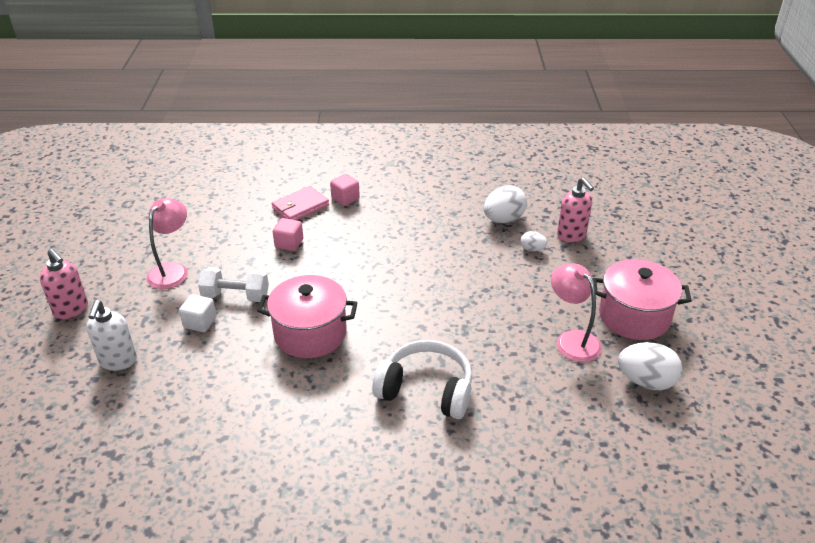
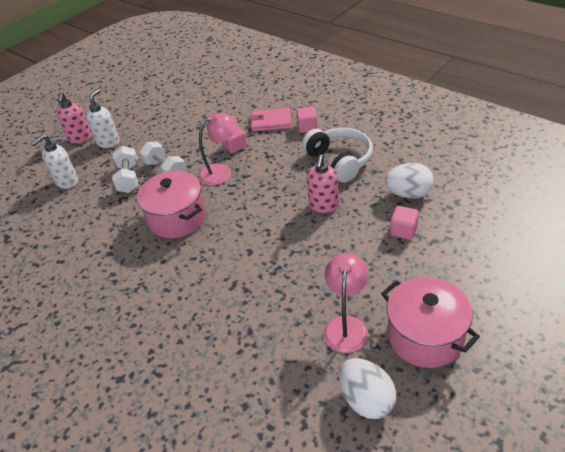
camera: 45 degrees right, 5 degrees up
(120, 298) = (108, 142): none -> white soap dispenser
(172, 270) = (152, 136): pink lamp -> pink lamp (221, 171)
(200, 322) = (129, 178): white cube -> white dumbbell
(426, 390) = (199, 301): white headphones -> white headphones (340, 161)
(532, 249) = (403, 230): white egg -> pink cube
(571, 235) = (453, 234): pink soap dispenser -> pink soap dispenser (324, 206)

